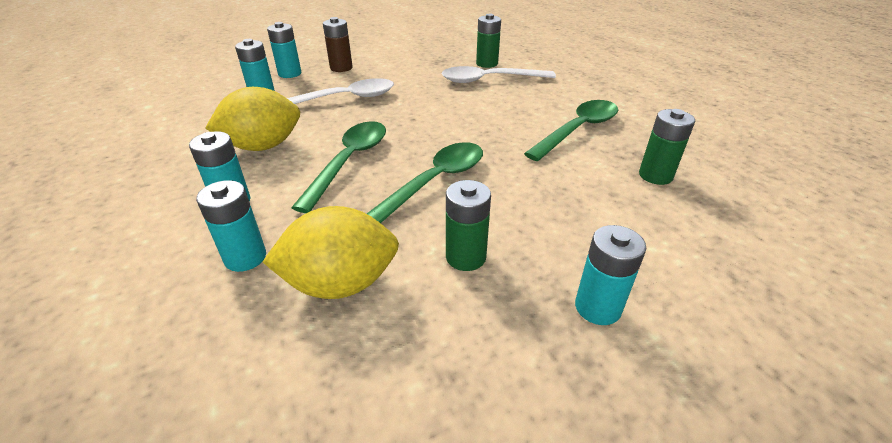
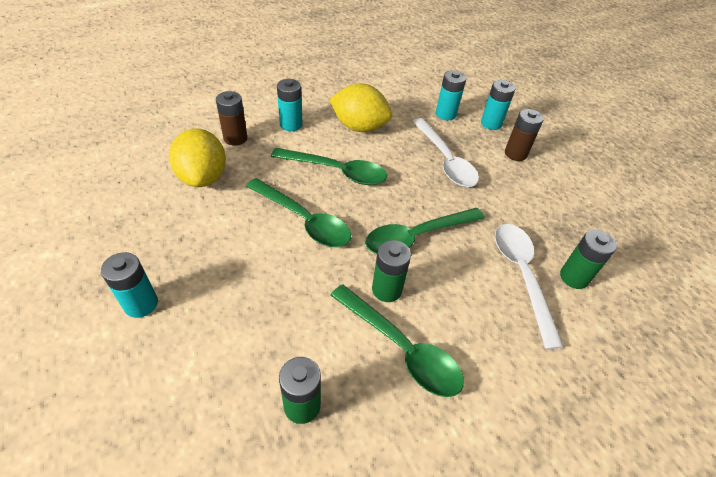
camera: 85 degrees right, 10 degrees up
(245, 257) = (235, 138): turquoise battery -> brown battery
(263, 146) = (359, 127): yellow lemon -> yellow lemon turned 45 degrees counterclockwise
(452, 118) = (416, 236): none -> green spoon
(465, 257) = (211, 235): green battery -> green battery (386, 289)

